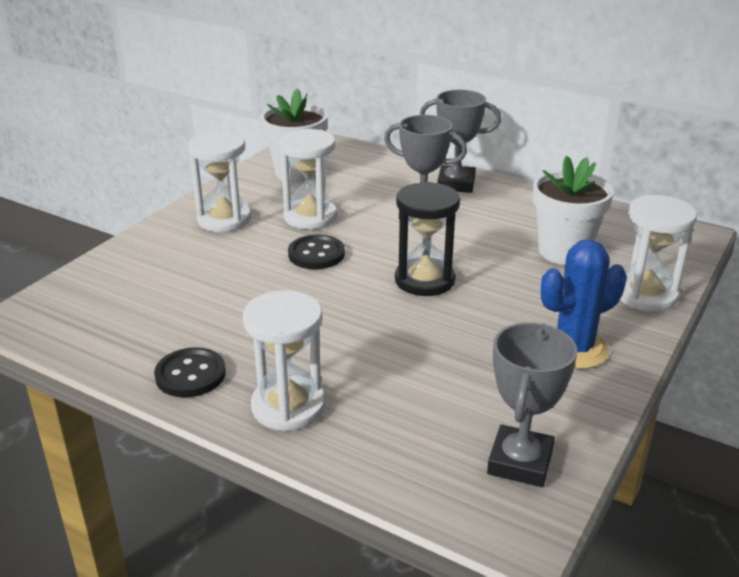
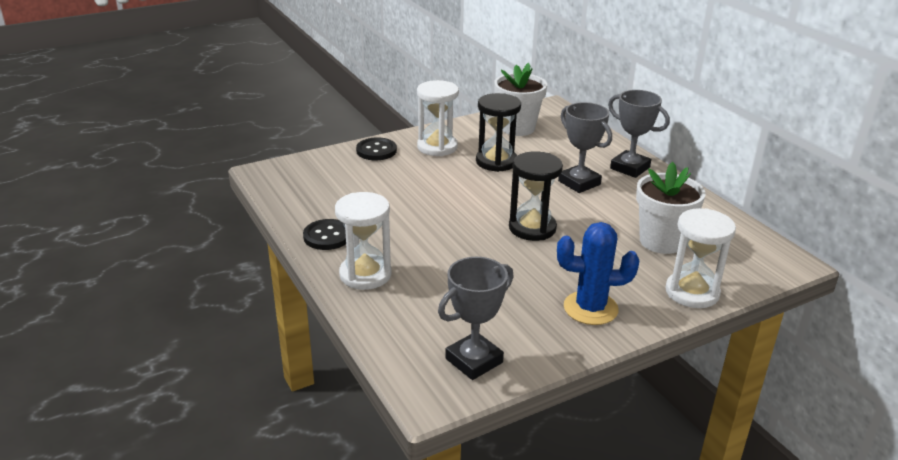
camera: 30 degrees right, 0 degrees up
(310, 217) = (496, 161): white hourglass -> black hourglass
(316, 254) = (475, 188): black button -> black button (376, 151)

